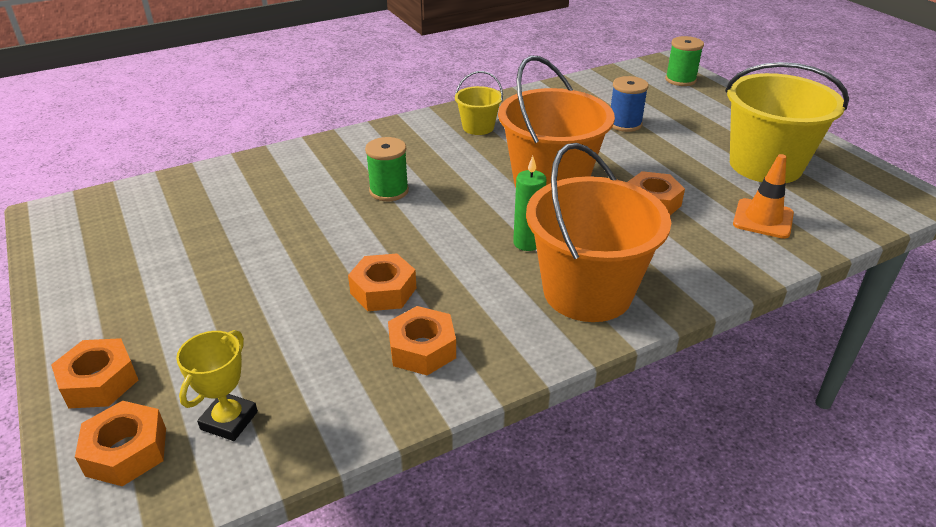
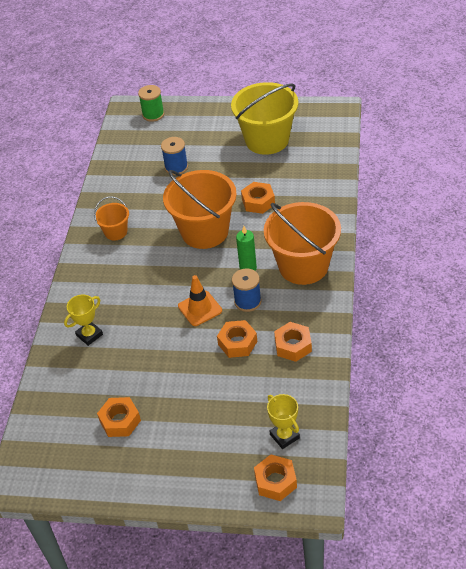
camera: 50 degrees left, 10 degrees up
(99, 382) = (215, 483): orange nut -> orange nut (120, 421)
(306, 172) = (89, 335): none -> yellow trophy
(389, 191) = (147, 303): green spool -> none
(467, 268) = (248, 301): none -> blue spool
(478, 127) = (116, 232): yellow bucket -> orange bucket
(763, 219) = (306, 171): orange traffic cone -> orange traffic cone (200, 308)

